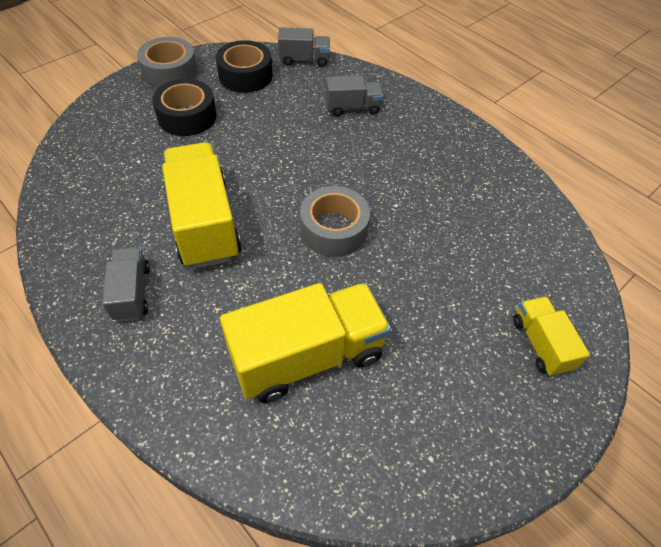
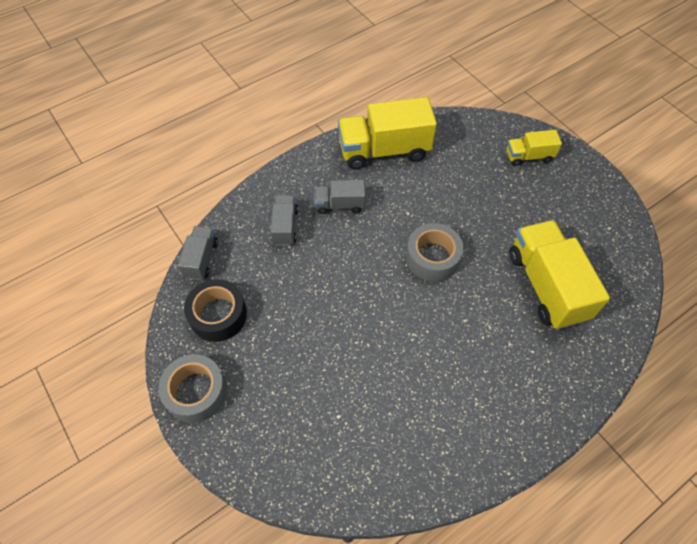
camera: 80 degrees left, 5 degrees up
(132, 293) = (497, 408): grey truck -> grey truck (340, 205)
(187, 116) = (277, 371): black tape -> none
(204, 223) = (423, 353): yellow truck -> yellow truck (384, 150)

